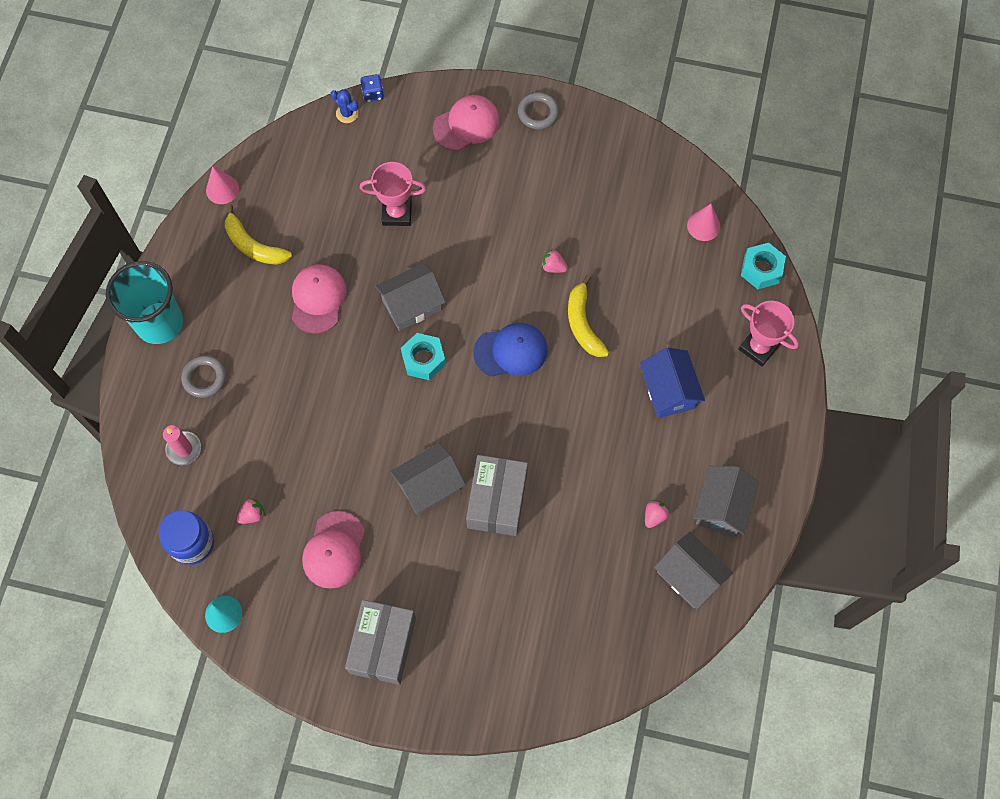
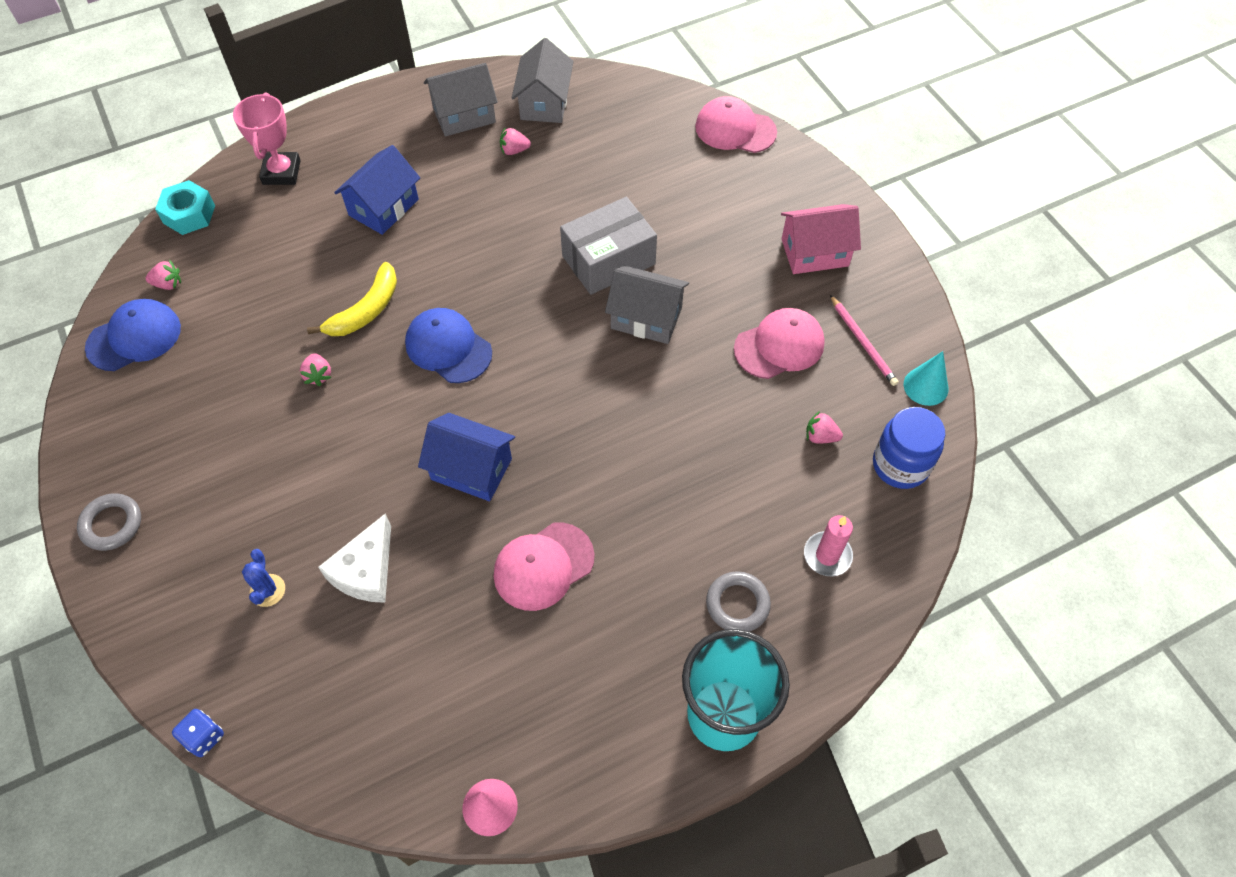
camera: 130 degrees left, 10 degrees down
(253, 246) = (536, 695): yellow banana -> none
(288, 606) = (863, 342): none -> pink pencil
(347, 113) = (258, 745): blue cactus -> blue cactus (267, 590)
(383, 645) = (815, 253): grey box -> pink house
(397, 213) = (366, 571): pink trophy -> white cheese
(411, 305) = (471, 469): grey house -> blue house
(423, 359) = (524, 413): turquoise nut -> none
(466, 124) = (181, 589): pink cap -> pink cap (735, 129)
(671, 186) = (134, 337): none -> blue cap
(703, 226) = (168, 284): pink cone -> pink strawberry

